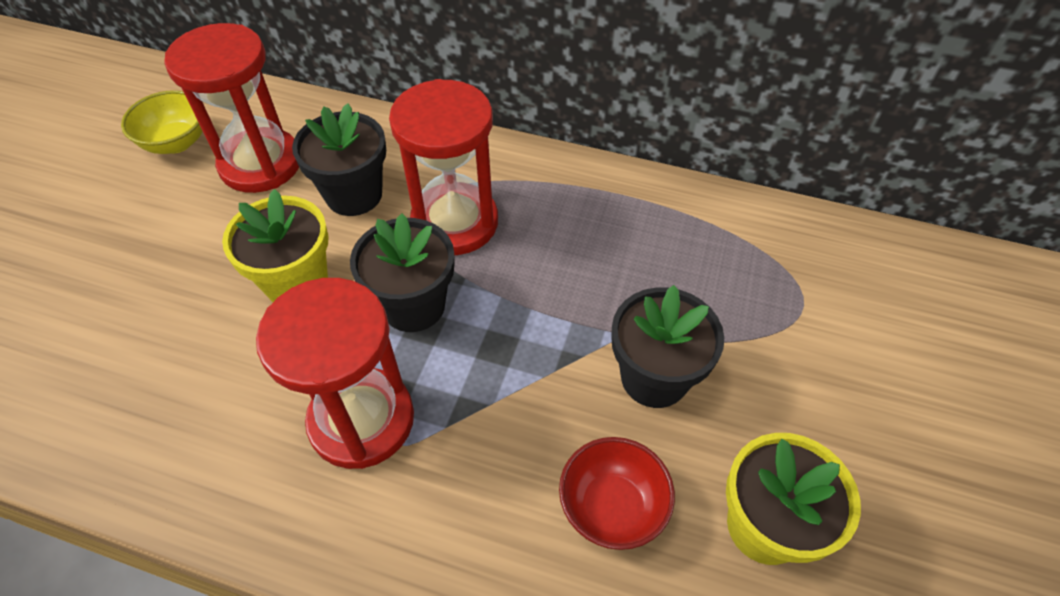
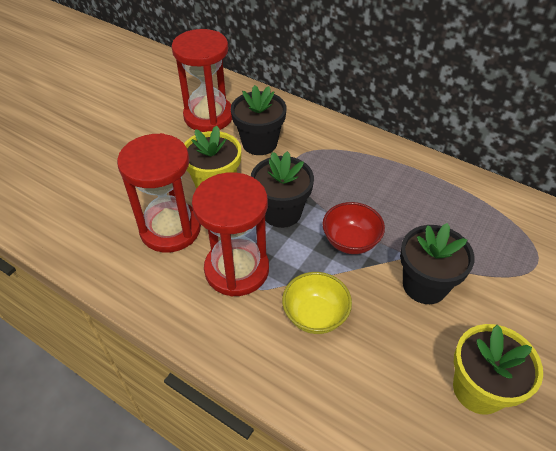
camera: 15 degrees right, 5 degrees down
(176, 142) = (163, 96): yellow bowl -> yellow bowl (315, 315)
(455, 222) = (317, 170): red hourglass -> red hourglass (170, 229)
(612, 507) = (379, 354): red bowl -> red bowl (350, 241)

